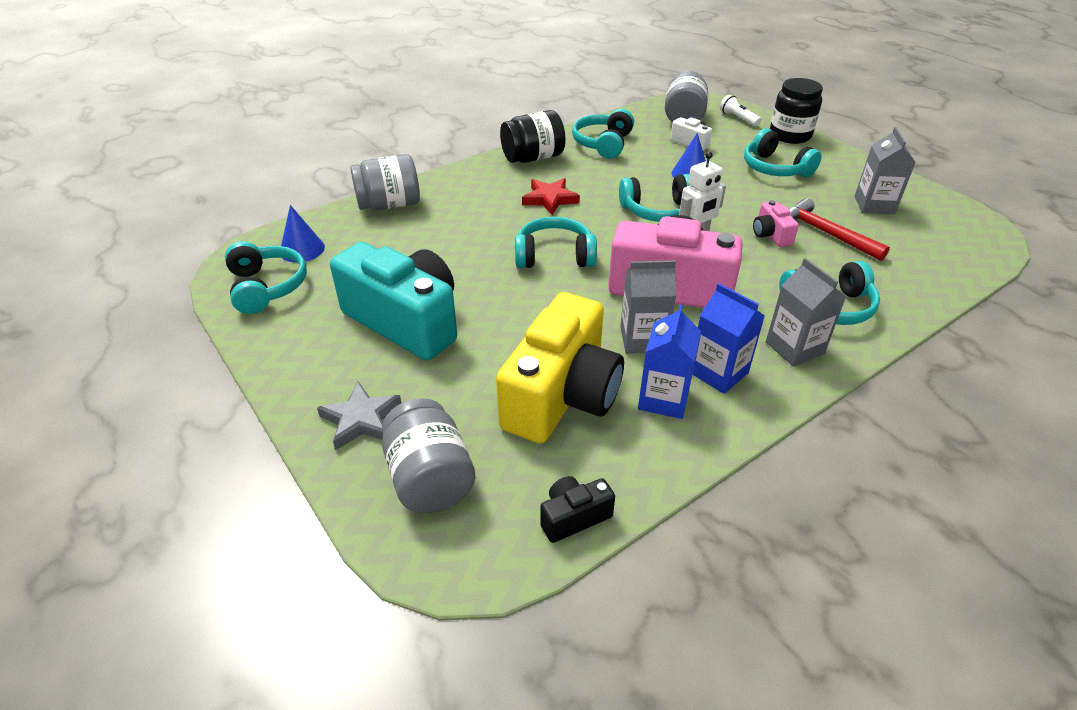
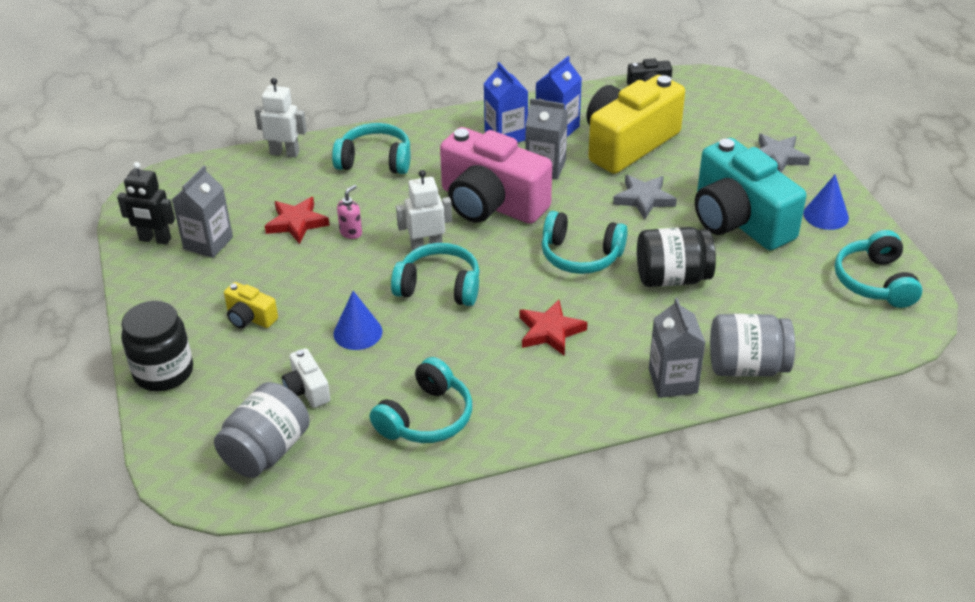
camera: 160 degrees left, 0 degrees up
(302, 249) = (846, 321): blue cone -> blue cone (826, 215)
(430, 478) = (732, 118): grey jar -> none
(515, 324) = (644, 199): none -> grey star
(533, 158) = (538, 411): black jar -> black jar (672, 278)
(738, 118) = (192, 427): white flashlight -> none
(771, 235) = (351, 233): pink camera -> pink soap dispenser
(775, 168) = (250, 317): turquoise headphones -> yellow camera
(794, 348) = (435, 139): grey carton -> grey carton (672, 381)
(826, 233) = (297, 223): red hammer -> red star
(917, 199) = (155, 239): none -> black robot
(927, 295) = (285, 153): none -> white robot

